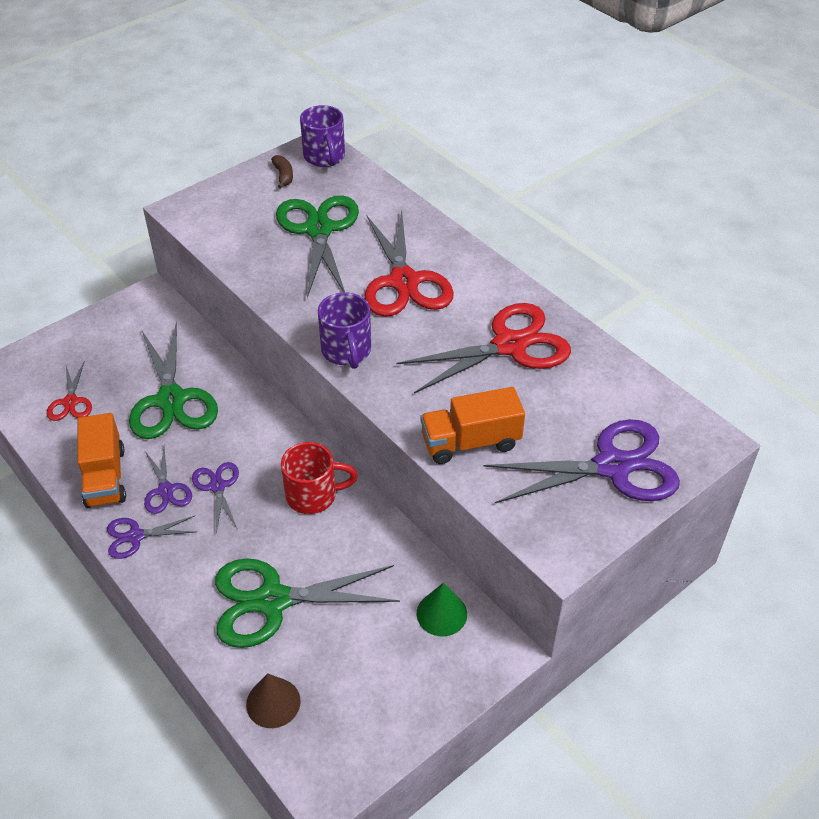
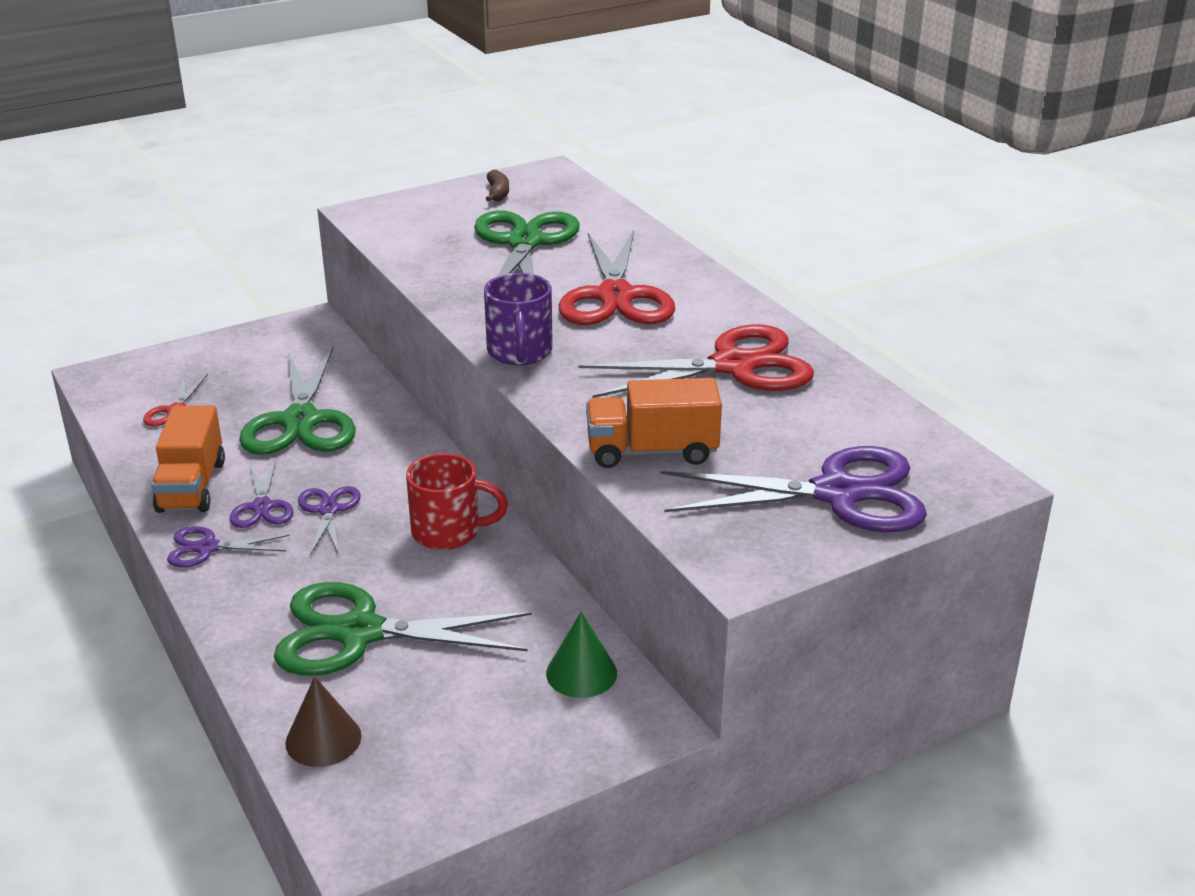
camera: 10 degrees right, 15 degrees down
(324, 157) = (554, 181): purple mug -> none

